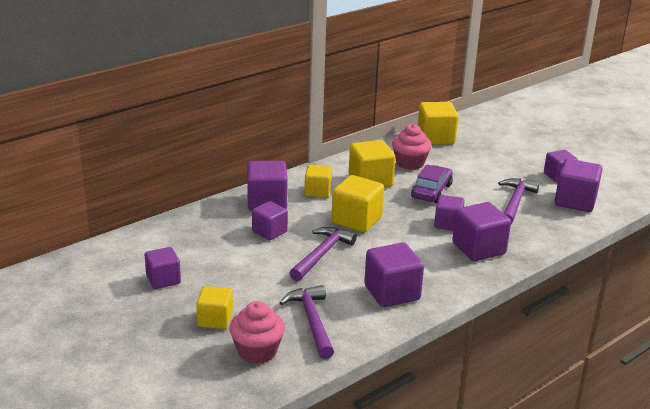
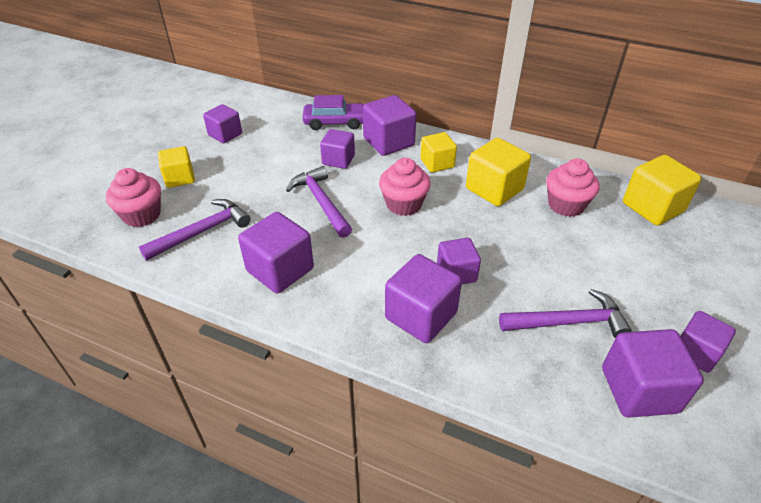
camera: 65 degrees right, 15 degrees up
(322, 254) = (321, 202): purple hammer -> purple hammer turned 120 degrees counterclockwise
(356, 220) = (403, 204): yellow cube -> pink cupcake
(431, 191) = (519, 240): purple car -> purple car (335, 122)

